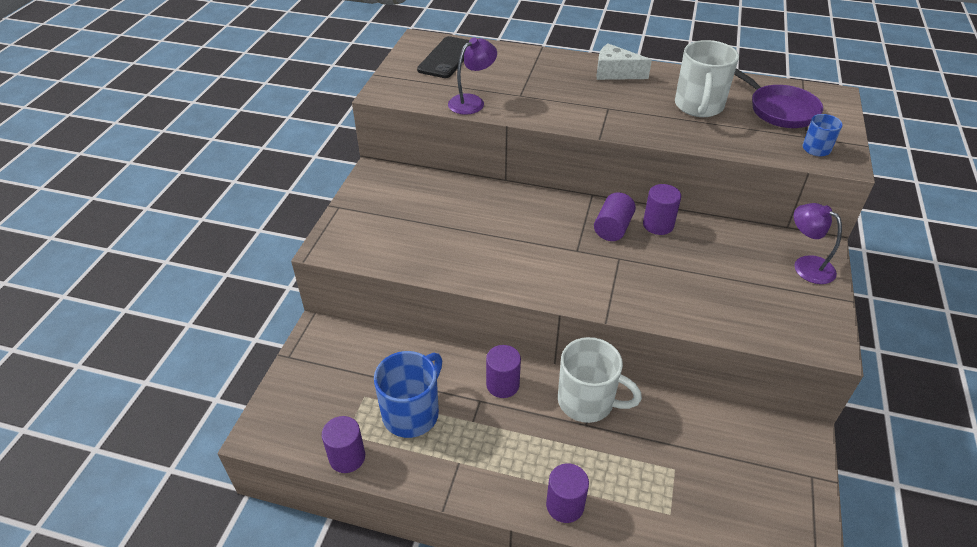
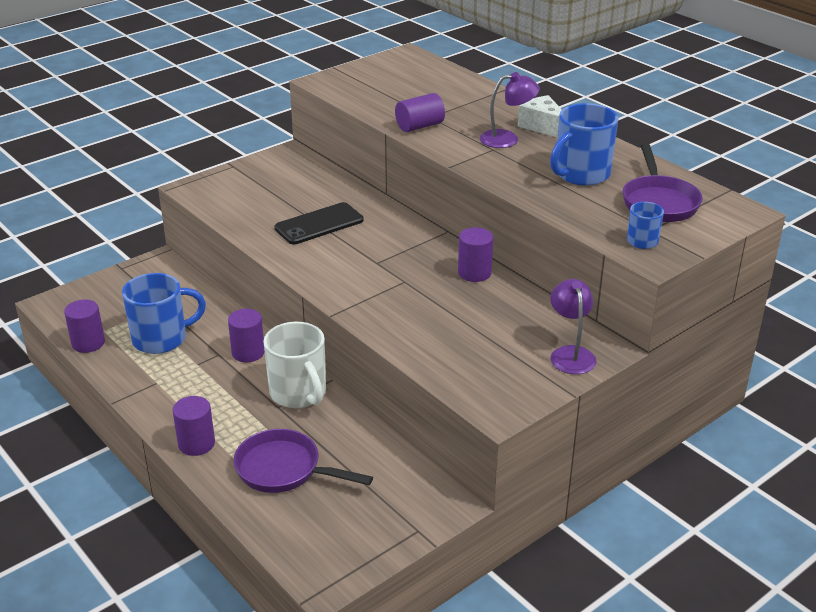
camera: 35 degrees right, 10 degrees down
(447, 58) = (409, 72): black phone -> black phone (319, 224)
(472, 101) = (382, 109): purple lamp -> purple lamp (507, 139)
(613, 228) = (430, 260): purple cylinder -> purple cylinder (419, 126)
(661, 484) = (284, 469): none -> purple pan
(698, 106) = (581, 174): white mug -> blue mug

